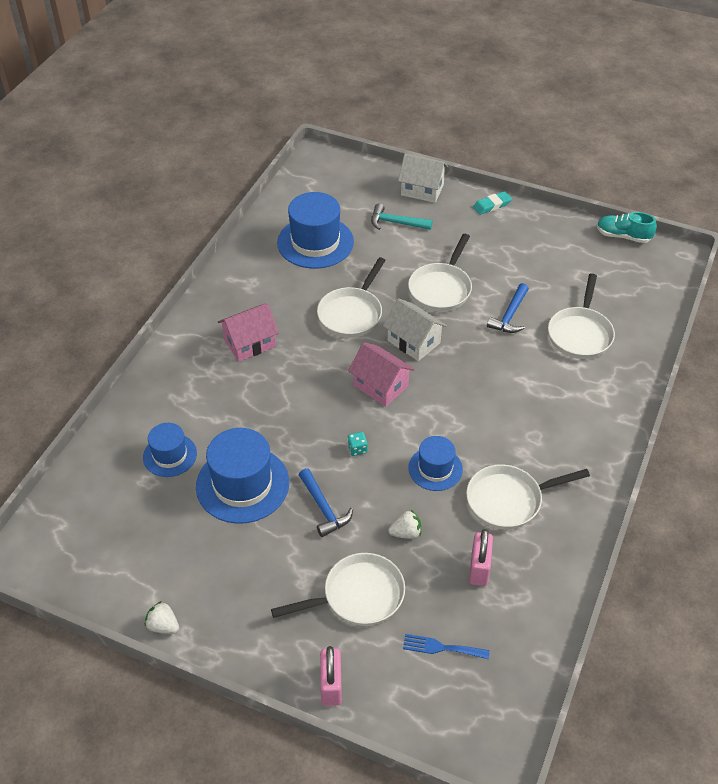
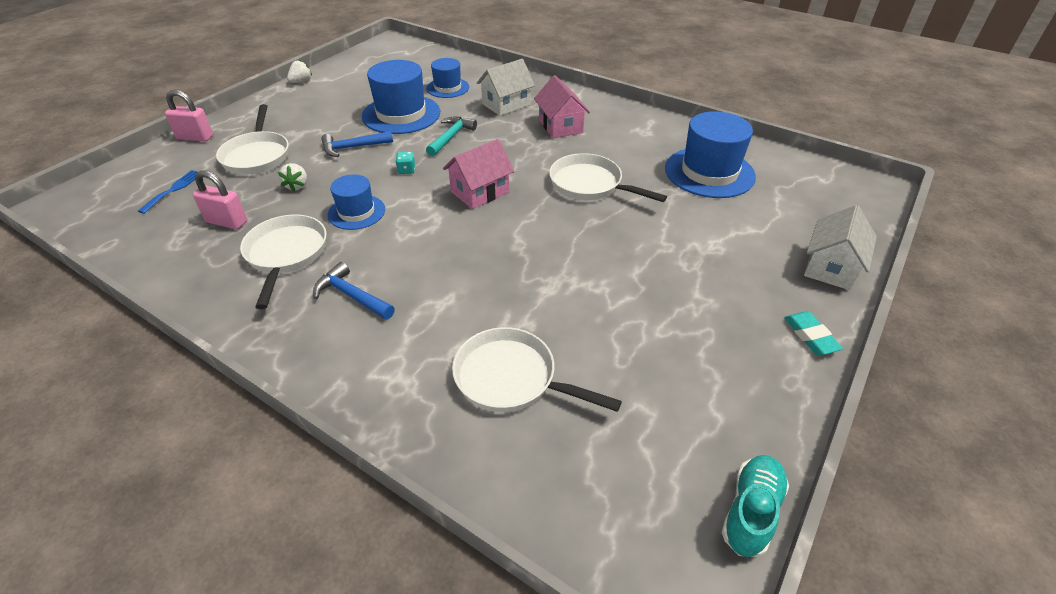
camera: 100 degrees right, 5 degrees down
(396, 223) = (752, 235): turquoise hammer -> turquoise hammer (451, 137)
(413, 342) = (537, 221): white house -> white house (506, 104)
(441, 288) = (624, 255): white pan -> none
(510, 315) = (564, 309): blue hammer -> blue hammer (352, 296)

